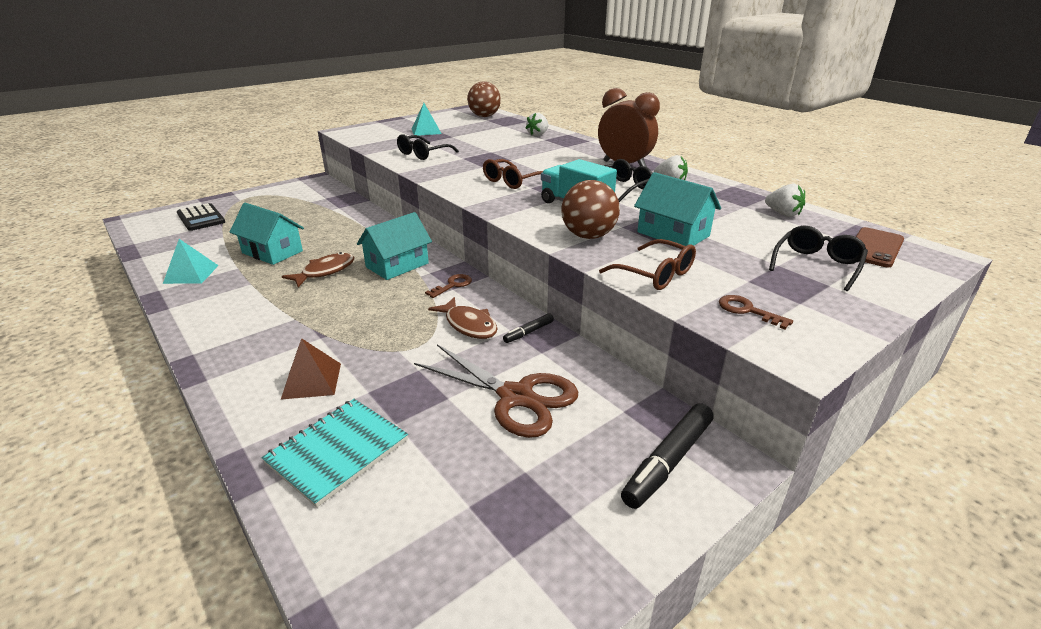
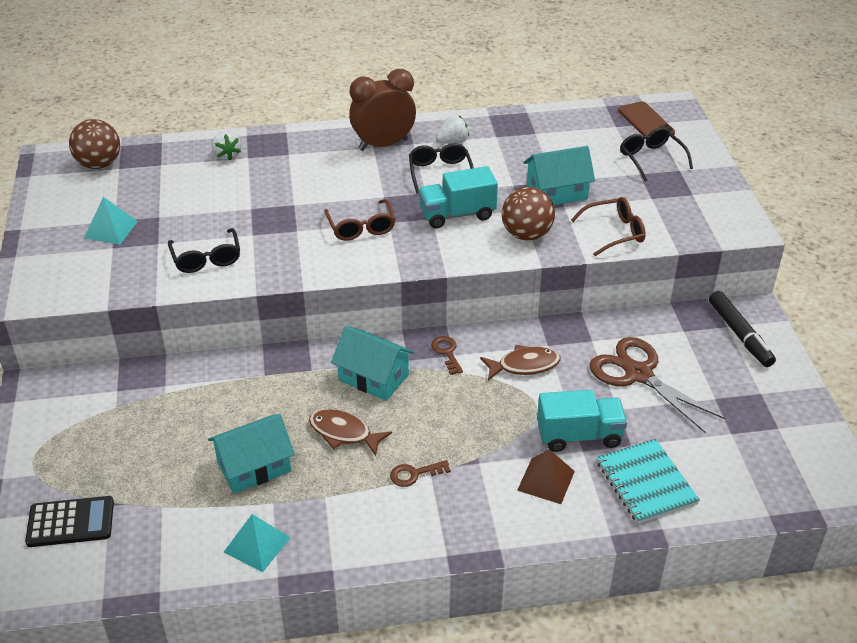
camera: 60 degrees left, 10 degrees up
(325, 271) = (343, 433): brown fish -> brown fish turned 45 degrees counterclockwise
(389, 383) = (579, 435): none -> turquoise truck
(397, 265) = (373, 377): turquoise house -> turquoise house turned 45 degrees counterclockwise
(516, 397) = (638, 374): brown scissors -> brown scissors turned 105 degrees counterclockwise
(528, 332) = (559, 336): black marker -> none
(747, 310) = (688, 219): brown key -> brown key (414, 474)
(783, 214) = (563, 124): white strawberry -> none

